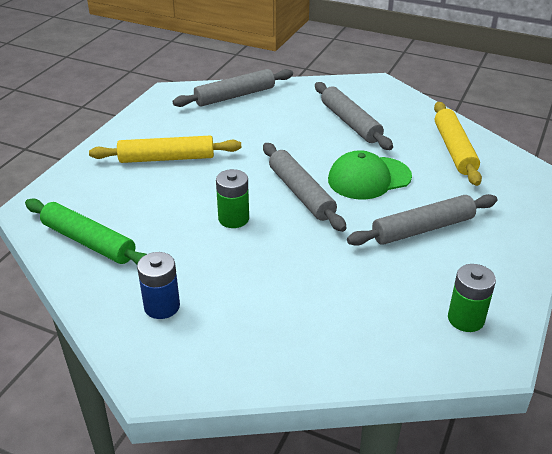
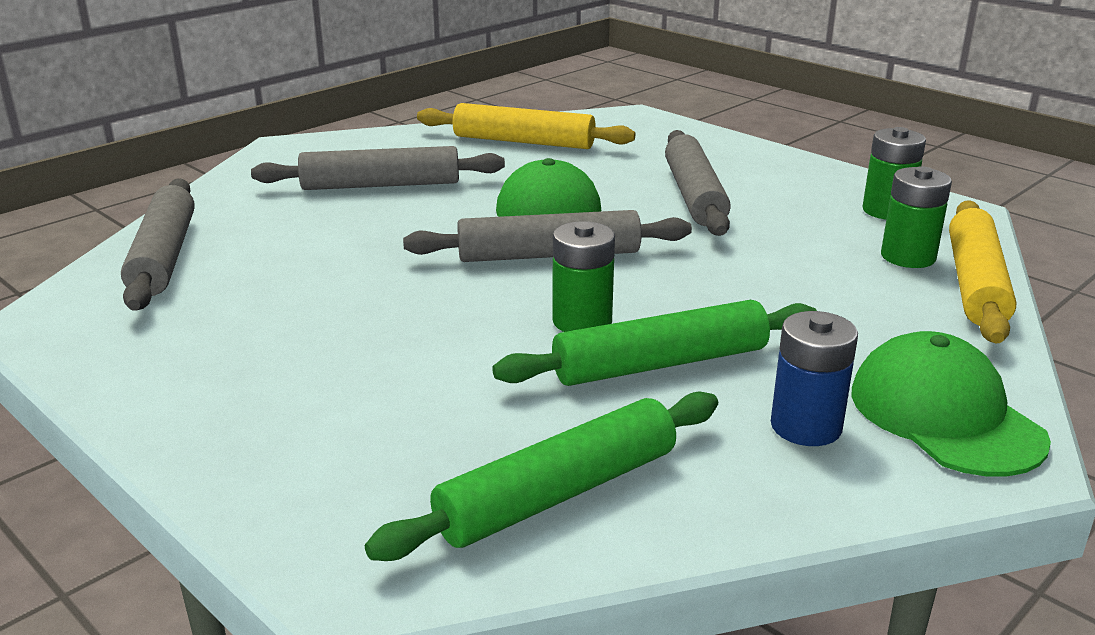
camera: 70 degrees left, 10 degrees down
(167, 158) = (318, 359): yellow rolling pin -> yellow rolling pin (976, 284)
(190, 357) = (945, 415): none -> green cap
(203, 251) = (660, 363): none -> green rolling pin
(390, 333) = (908, 257): none -> green battery

